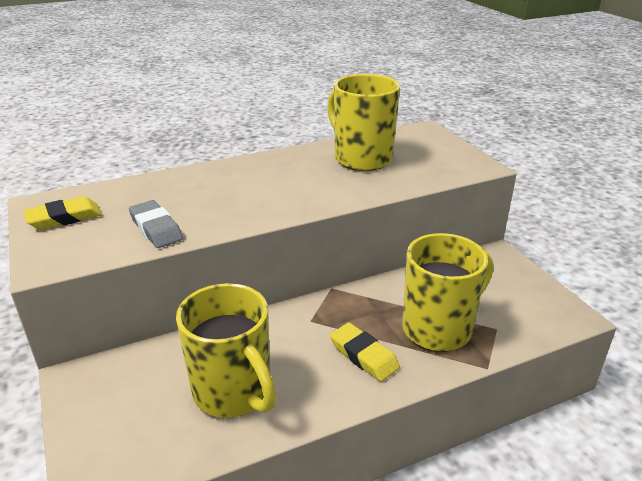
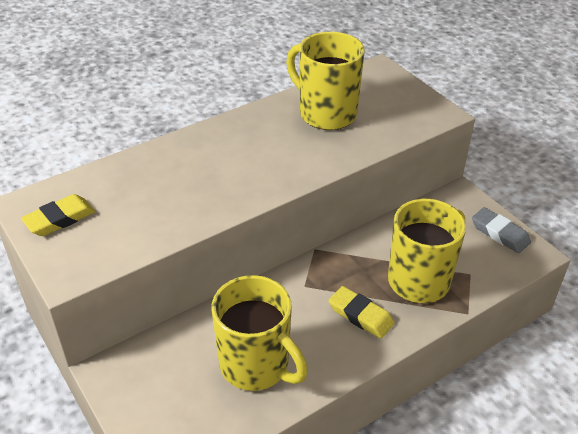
camera: 10 degrees left, 10 degrees up
(156, 228) = (155, 222): grey eraser -> grey eraser (499, 233)

